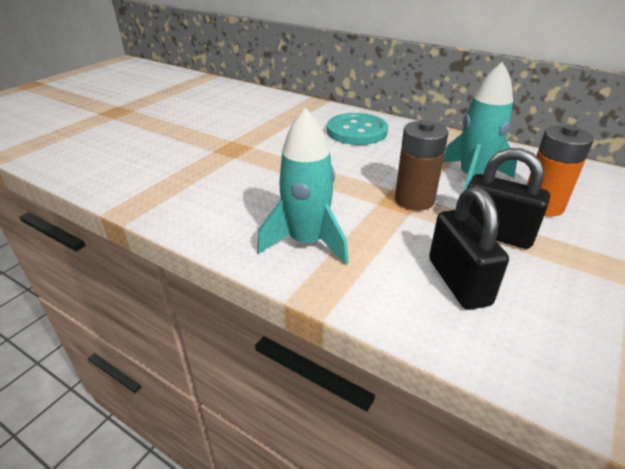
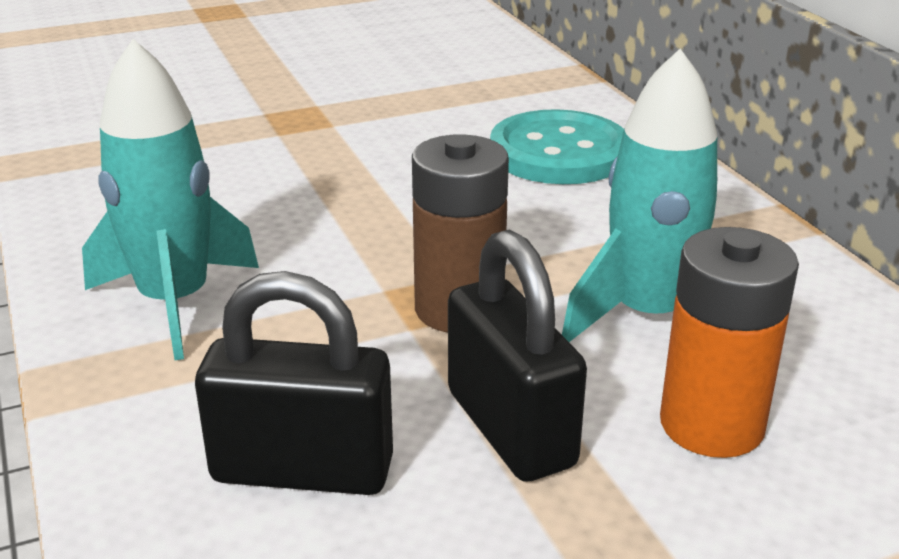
camera: 35 degrees right, 5 degrees down
(458, 281) = (302, 470): black padlock -> black padlock turned 75 degrees clockwise

